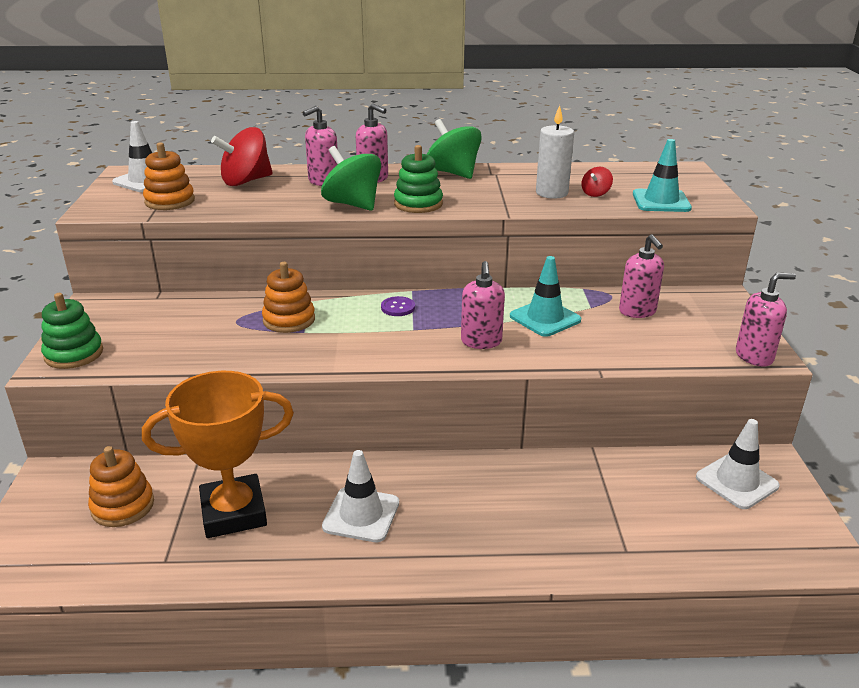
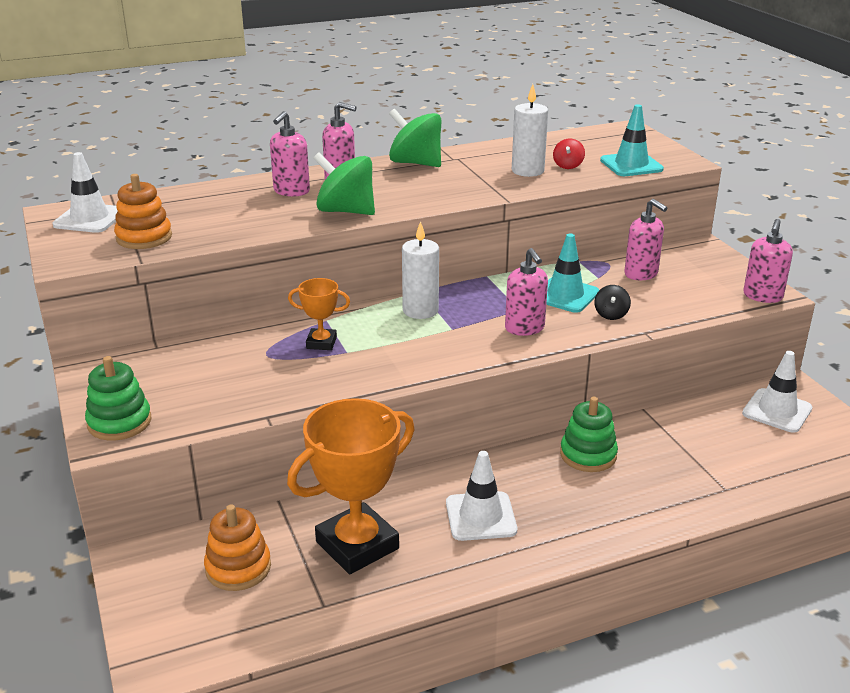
camera: 20 degrees left, 0 degrees up
(246, 181) = (206, 203): red spinning top -> none
(289, 320) = (321, 343): orange stacking toy -> orange trophy
(398, 307) = (420, 310): purple button -> white candle
(418, 204) = (411, 201): green stacking toy -> green stacking toy (588, 455)
(576, 345) = (611, 314): none -> black spinning top
(754, 356) = (762, 296): pink soap dispenser -> pink soap dispenser turned 150 degrees clockwise

